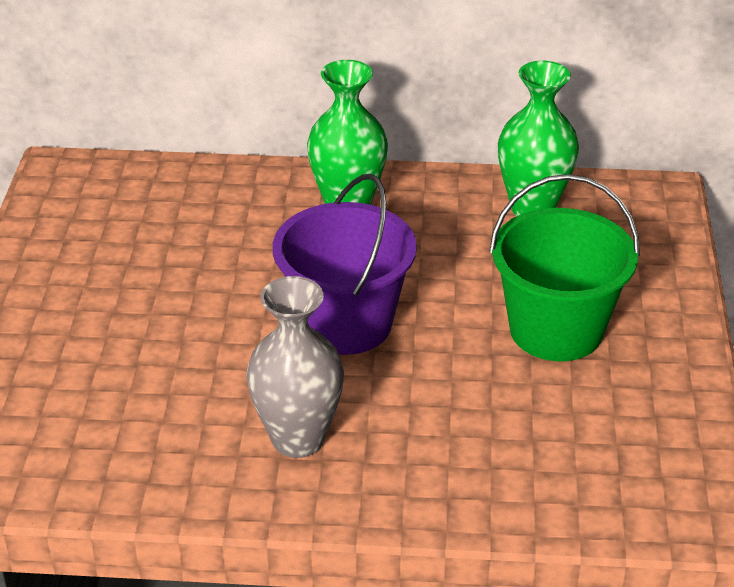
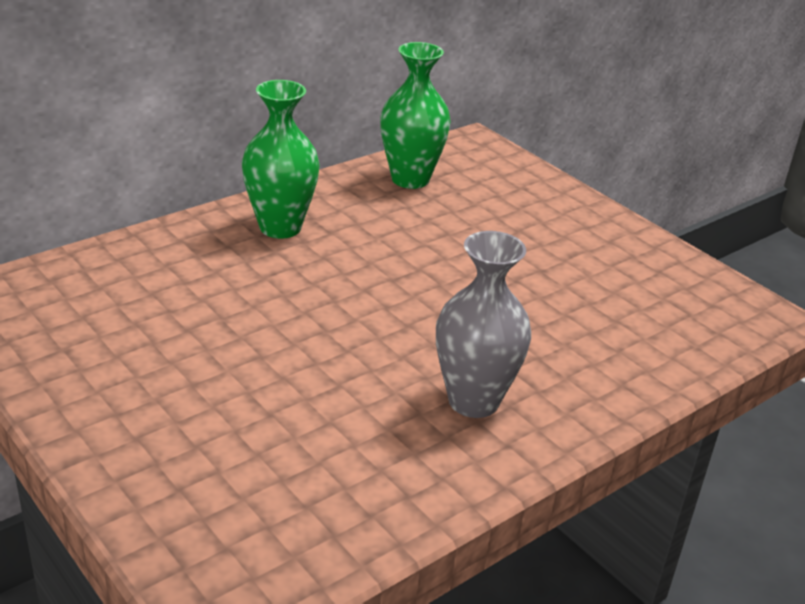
camera: 45 degrees left, 5 degrees down
(345, 323) = (392, 306): purple bucket -> none
(556, 330) = (532, 247): green bucket -> none

